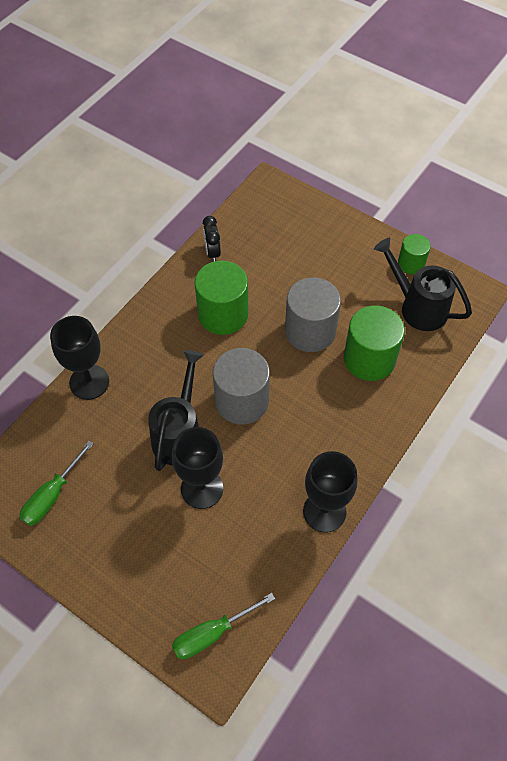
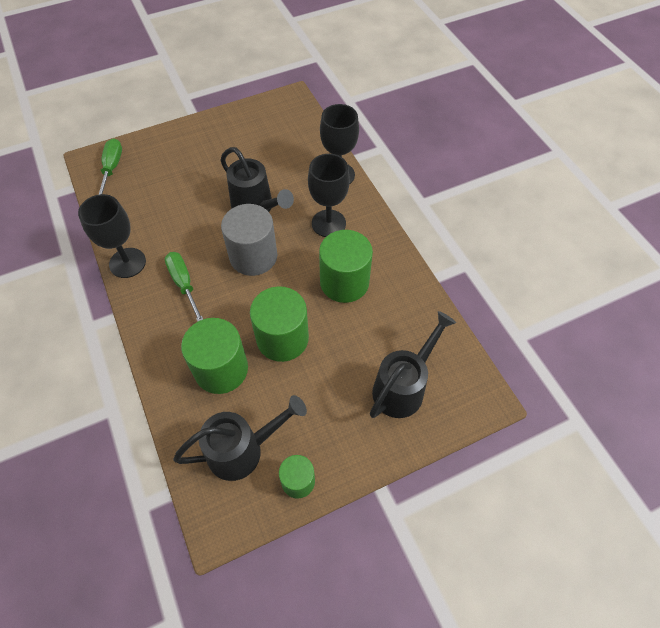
camera: 120 degrees right, 0 degrees up
(52, 496) = (265, 129): green screwdriver -> green screwdriver (184, 283)
(202, 488) = (205, 202): black goblet -> black goblet (328, 223)
(212, 252) = (419, 306): black clock -> none
(294, 234) = (403, 387): none -> black watering can
(310, 331) = (282, 338): grey cylinder -> green cylinder

